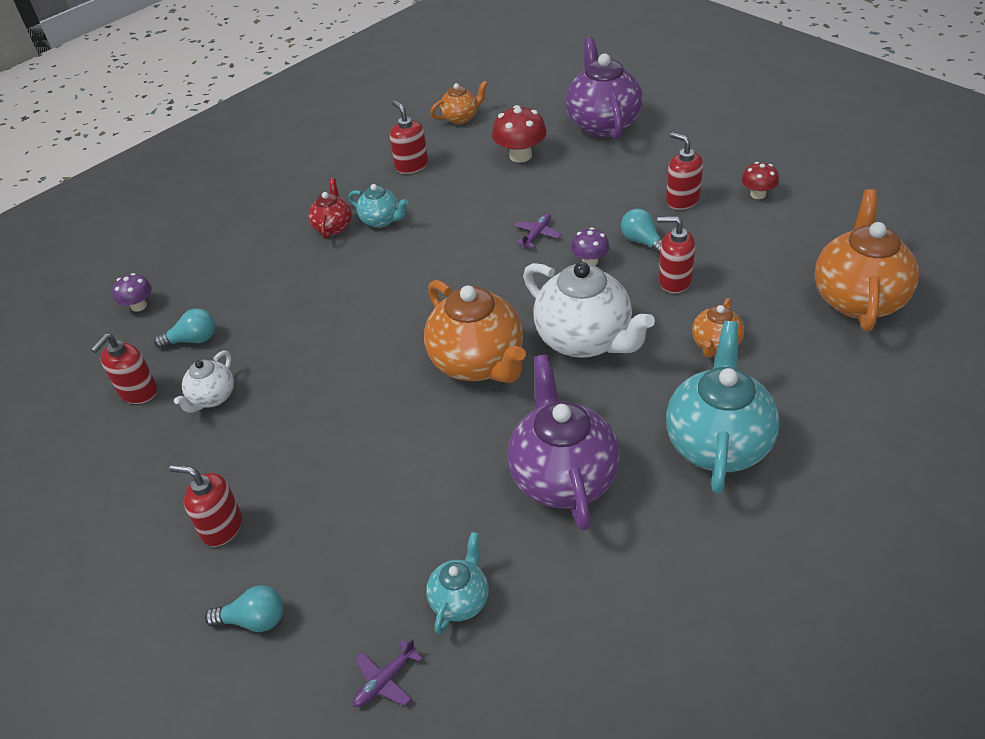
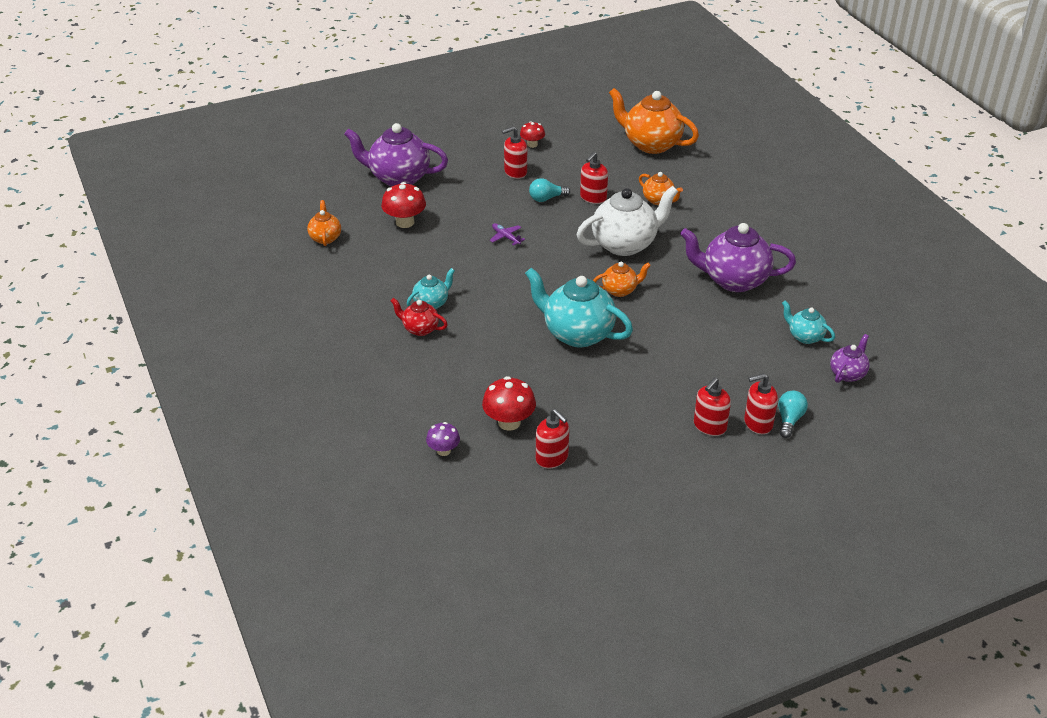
camera: 75 degrees left, 5 degrees down
(193, 340) = (509, 422): turquoise light bulb -> red mushroom
(212, 397) = (582, 418): white teapot -> none
(385, 680) = (847, 374): purple plane -> purple teapot
(411, 165) = (370, 275): red soap dispenser -> red soap dispenser (758, 423)
(478, 363) = (620, 290): orange teapot -> orange teapot, size x0.52
(590, 261) = (551, 223): purple mushroom -> none
(718, 443) = (735, 222): turquoise teapot -> turquoise teapot (577, 333)

